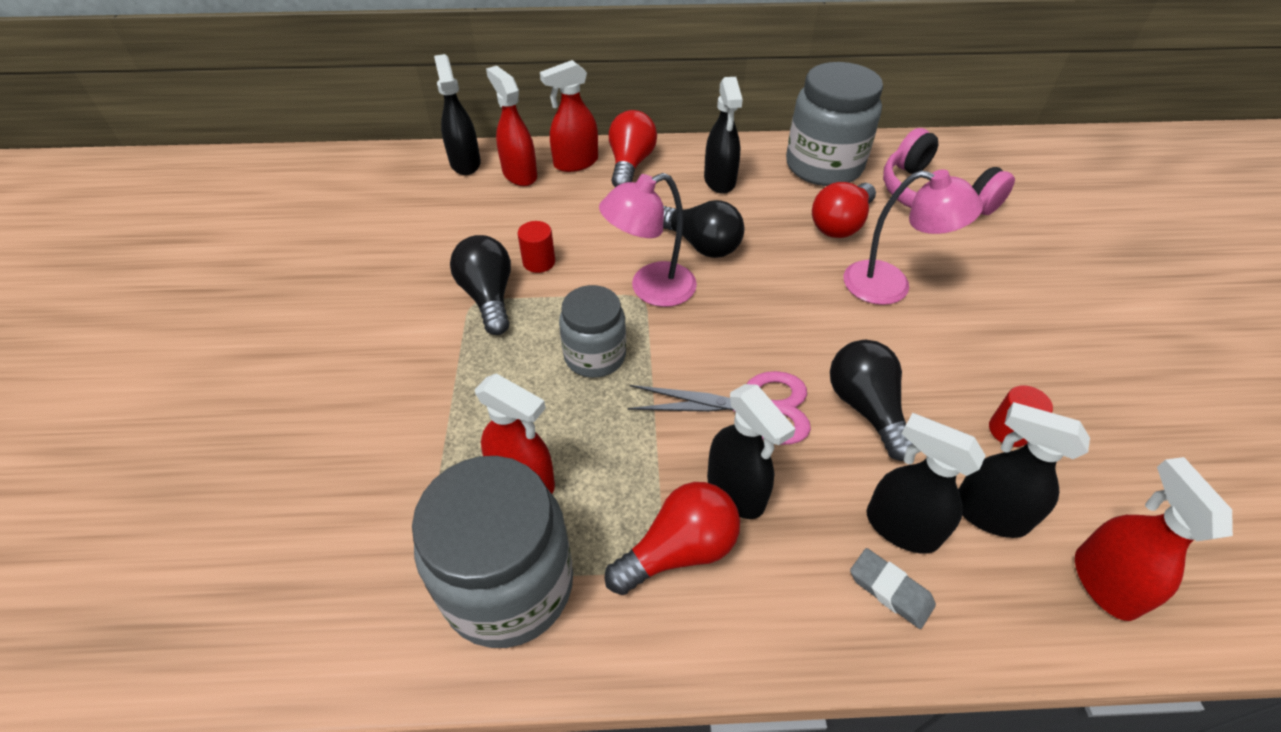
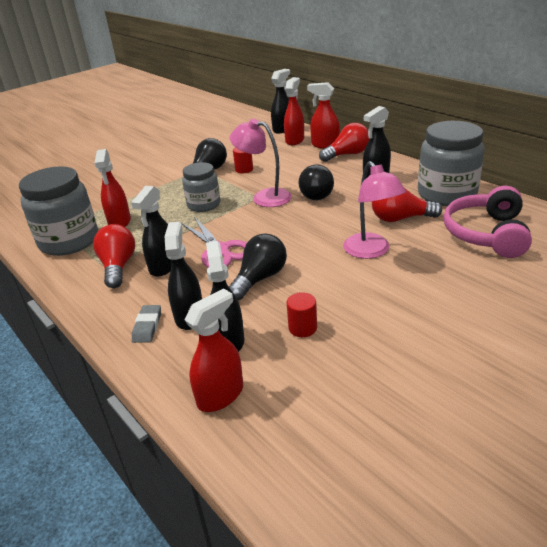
camera: 55 degrees right, 15 degrees down
(679, 550) = (118, 267): red light bulb -> red light bulb turned 120 degrees counterclockwise

